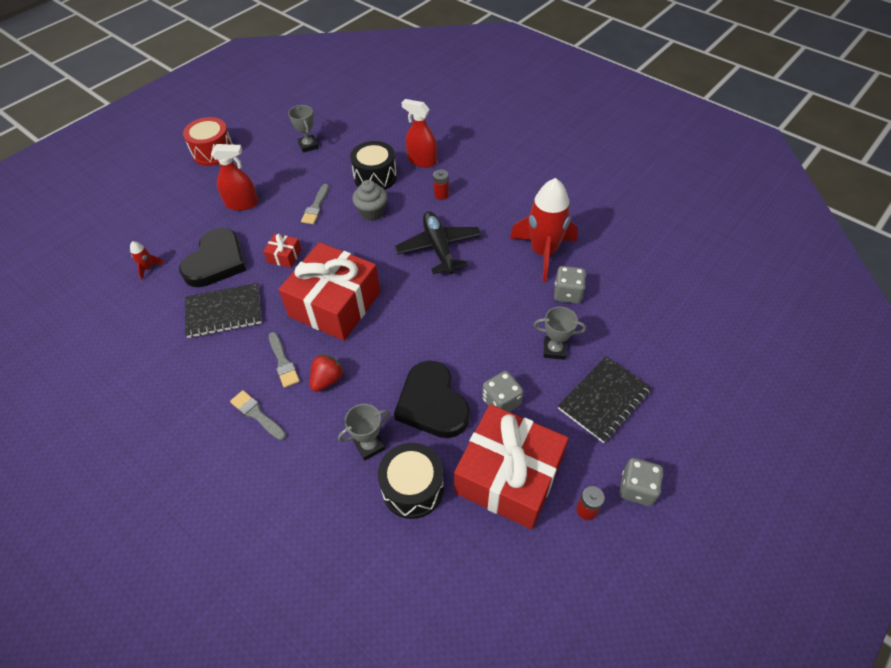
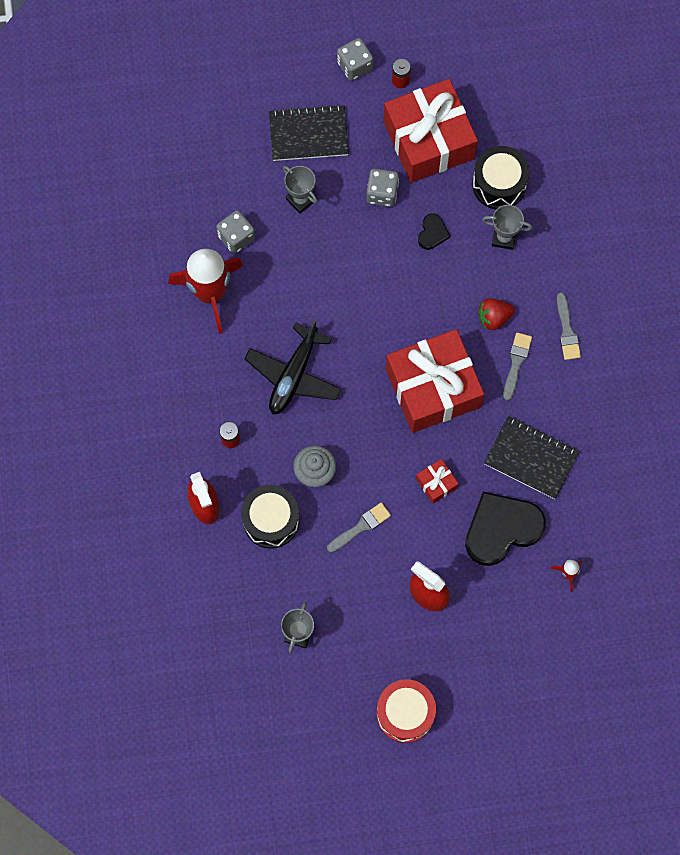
camera: 140 degrees left, 20 degrees up
(432, 403) = (432, 233): black heart -> black heart, size x0.46

